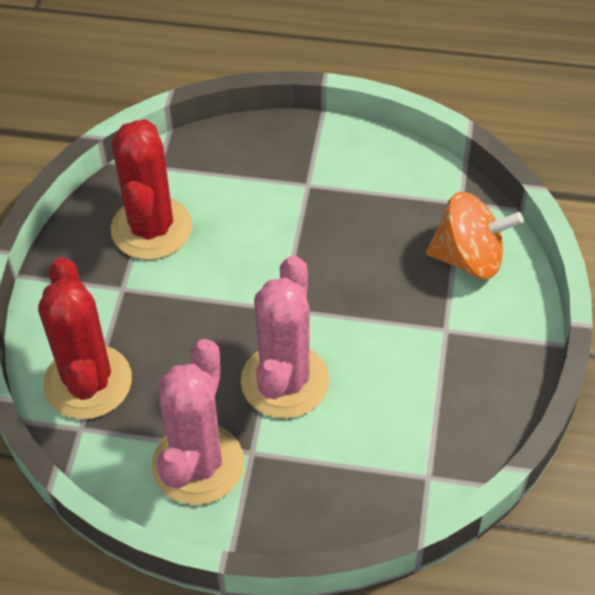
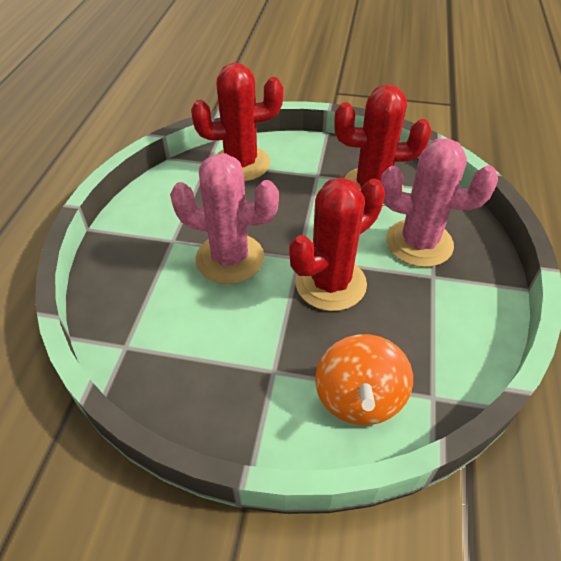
camera: 90 degrees right, 5 degrees down
(198, 464) = (169, 214): pink cactus -> pink cactus (419, 243)
(322, 277) = (330, 283): none -> red cactus

